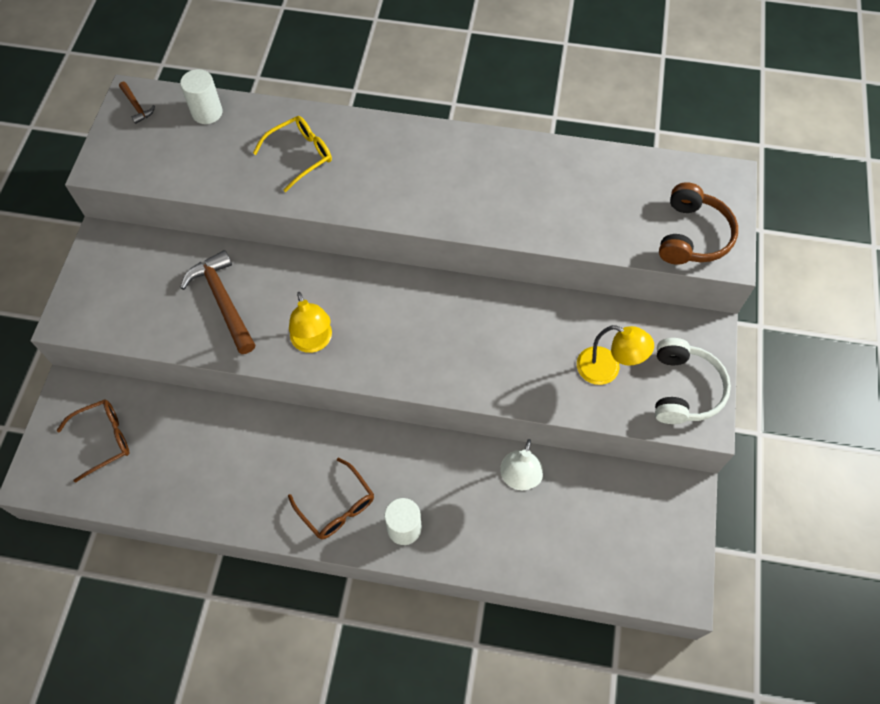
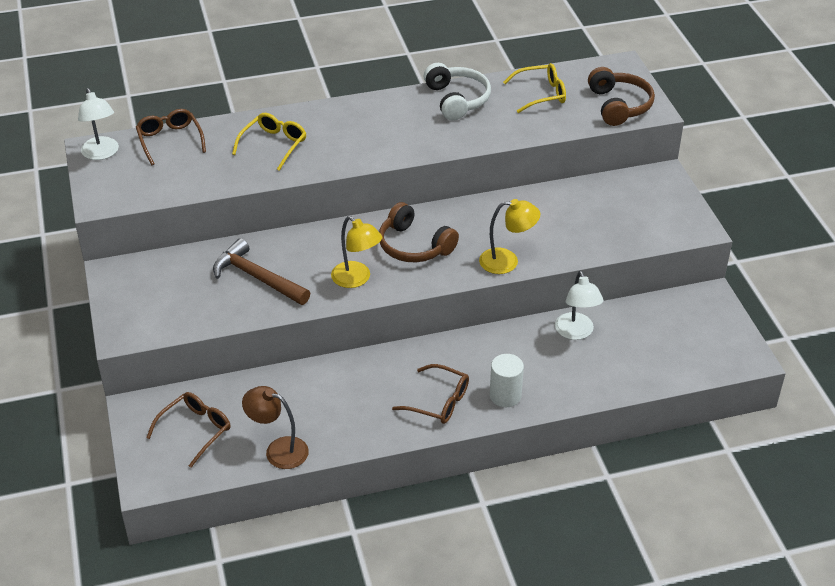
camera: 25 degrees left, 20 degrees down
(136, 106) = (102, 154): brown hammer -> white lamp
(161, 497) = (278, 450): none -> brown lamp
(207, 112) = (170, 140): white cylinder -> brown glasses
(392, 322) = (414, 246): none -> brown headphones
(607, 370) = (604, 221): yellow lamp -> yellow lamp (507, 261)
(614, 187) = (541, 94): none -> yellow glasses
(684, 389) = (670, 214): white headphones -> white headphones (457, 100)

